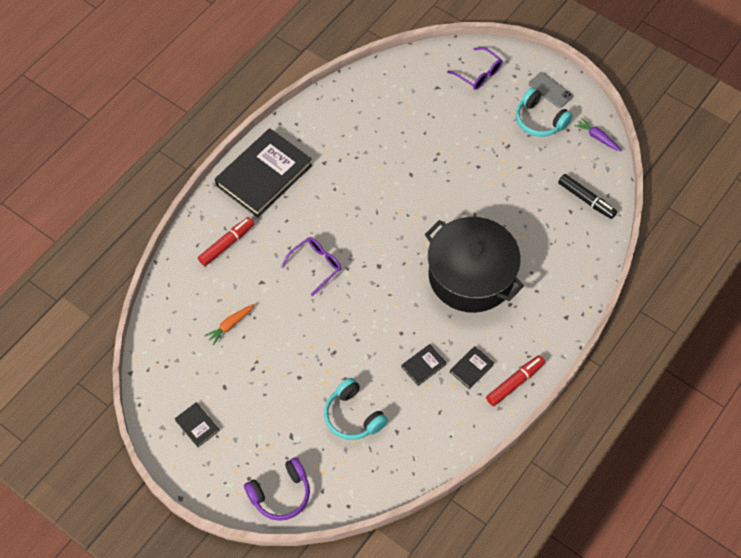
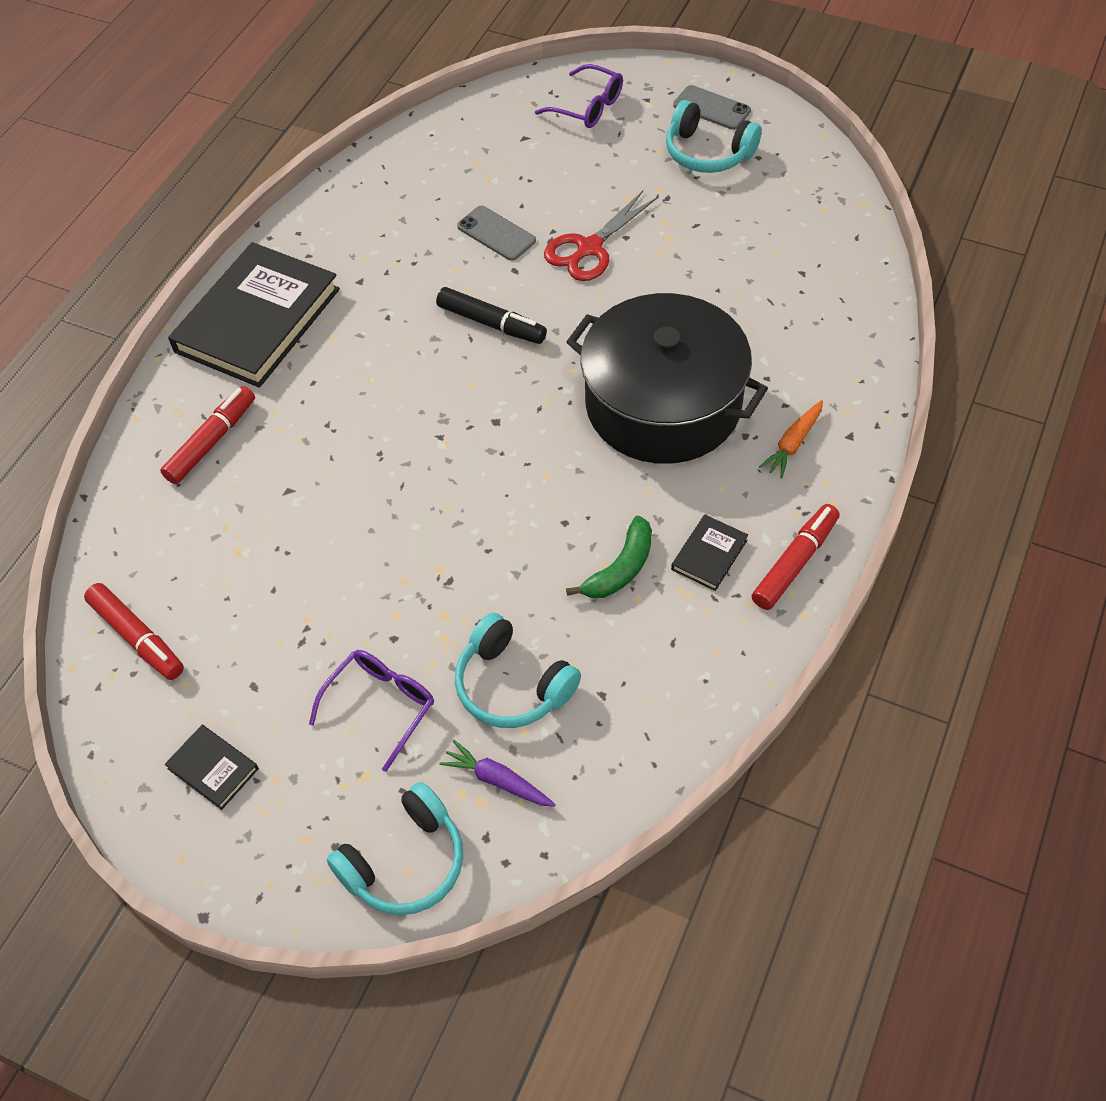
camera: 10 degrees left, 5 degrees down
(171, 347) = (137, 637): none -> red marker
(230, 325) = (244, 575): orange carrot -> orange carrot (793, 444)
(281, 494) = (405, 862): purple headphones -> turquoise headphones
(316, 265) = (382, 443): purple glasses -> purple glasses (381, 705)
(406, 148) = (496, 233): none -> grey phone
(423, 365) = (620, 569): black book -> green banana
(456, 169) = (590, 248): none -> red scissors
(586, 200) = (822, 251): black marker -> black marker (491, 323)
(597, 137) = (810, 159): purple carrot -> purple carrot (497, 780)

